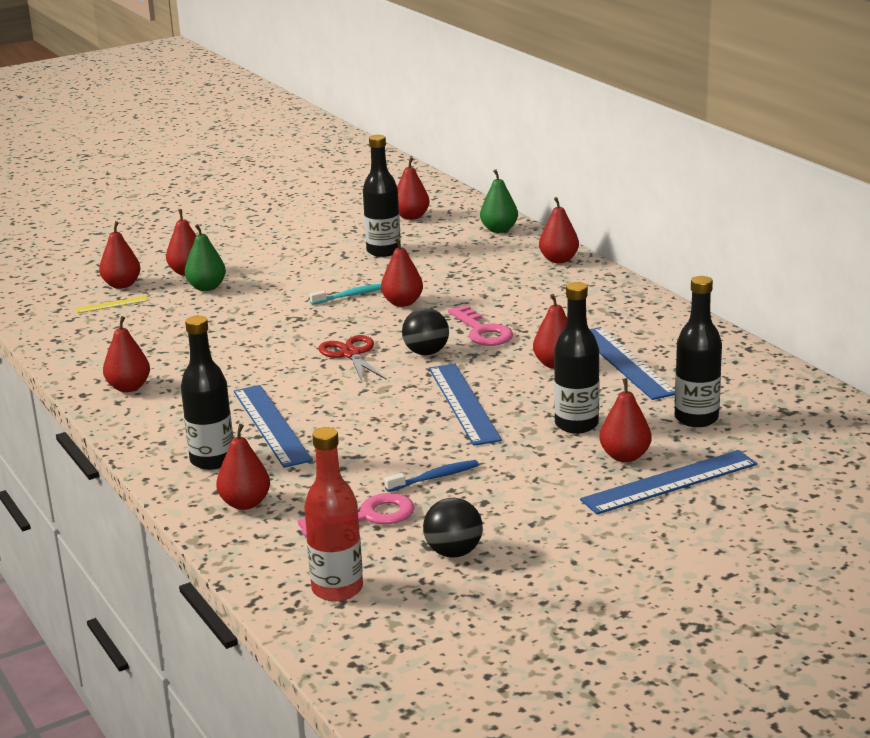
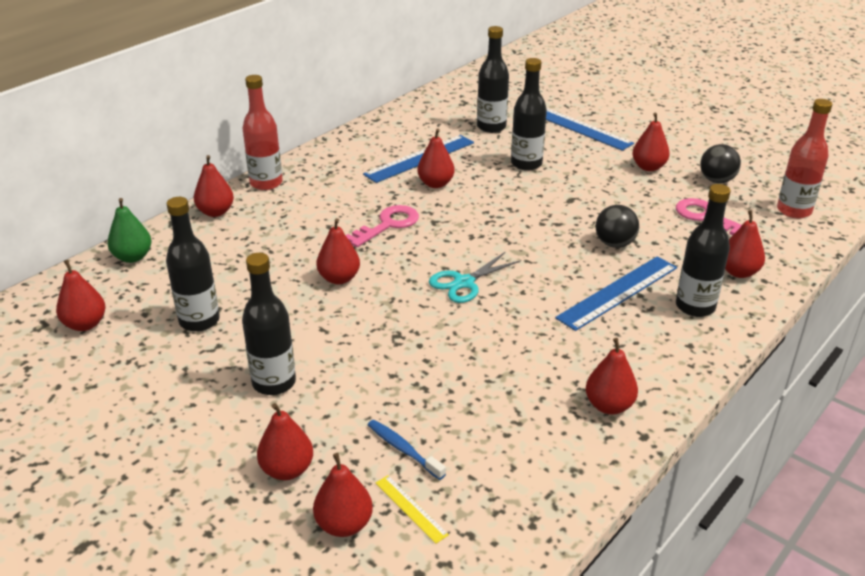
camera: 110 degrees left, 10 degrees up
(206, 287) = (333, 434): green pear -> none
(282, 272) = (274, 383): none -> black bottle
(350, 296) = (330, 315): turquoise toothbrush -> none
(351, 354) = (464, 283): red scissors -> turquoise scissors
(426, 353) = (442, 244): black ball -> black ball (614, 244)
(435, 477) = (637, 202): blue toothbrush -> blue toothbrush (403, 449)
(463, 403) = (522, 211): blue ruler -> none
(606, 282) = (266, 183): none -> red bottle
(625, 456) = (557, 143): red pear -> red pear (648, 167)

